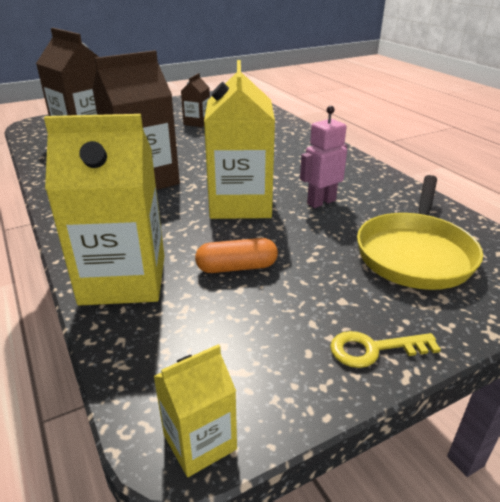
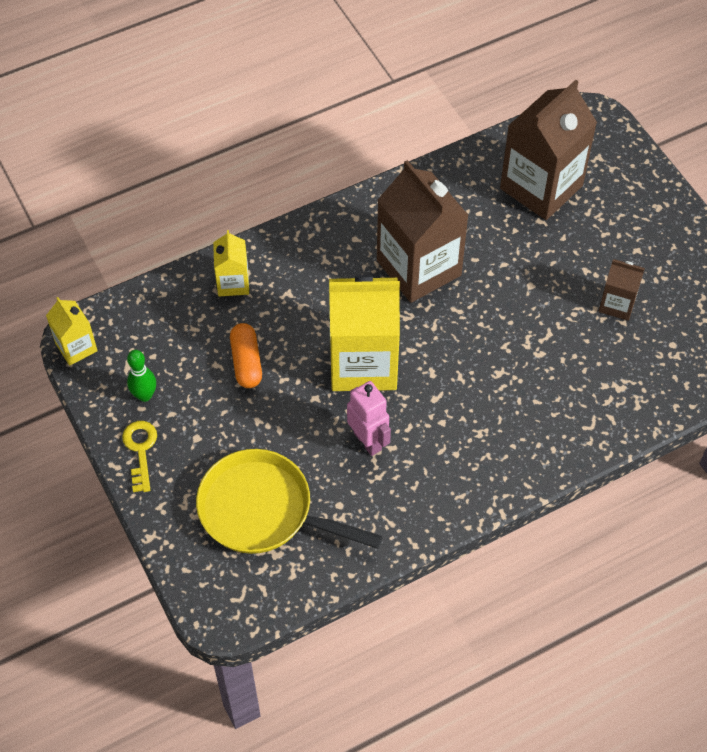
camera: 90 degrees right, 25 degrees up
(123, 279) = (233, 283): yellow carton -> yellow carton, size x0.50
(288, 350) = (144, 395): none -> green bowling pin

